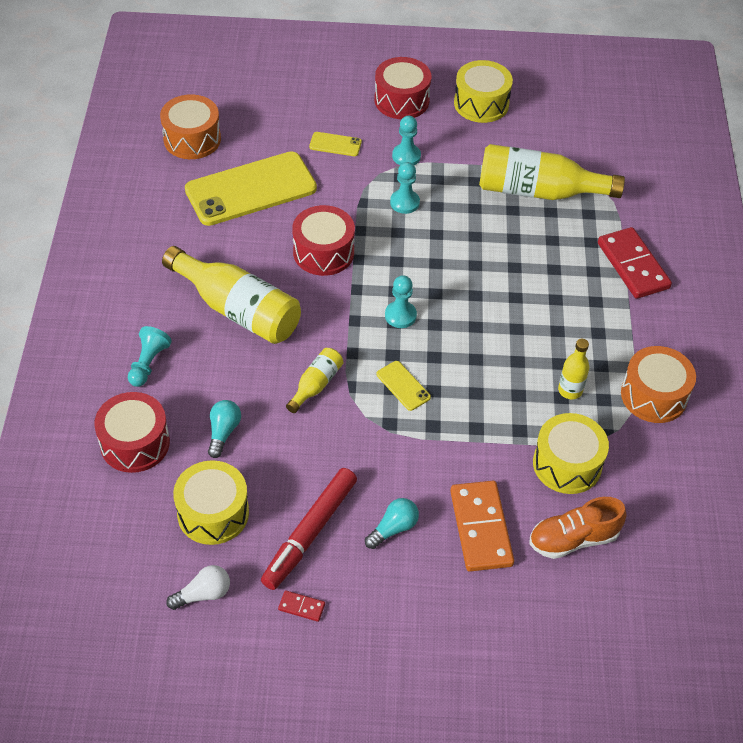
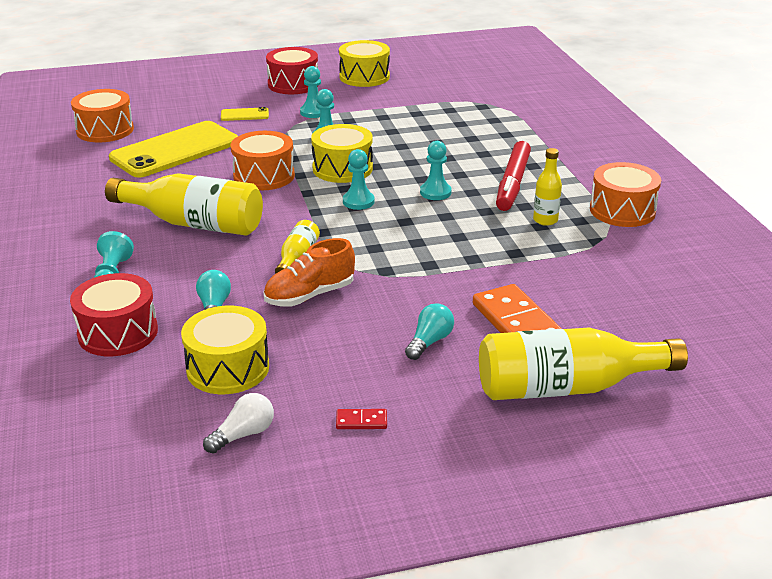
camera: 15 degrees left, 20 degrees down
(310, 533) = (343, 362): red marker -> red marker (513, 183)
(323, 252) = (264, 176): red drum -> orange drum
(403, 386) = (385, 244): yellow phone -> none
(480, 320) = (435, 192): none -> turquoise pawn
(538, 191) = (442, 114): yellow bottle -> yellow bottle (566, 387)
(567, 464) = (573, 266): yellow drum -> yellow drum (342, 168)
(573, 539) = (613, 314): orange shoe -> orange shoe (309, 295)
(633, 265) = (551, 141): red domino -> none

